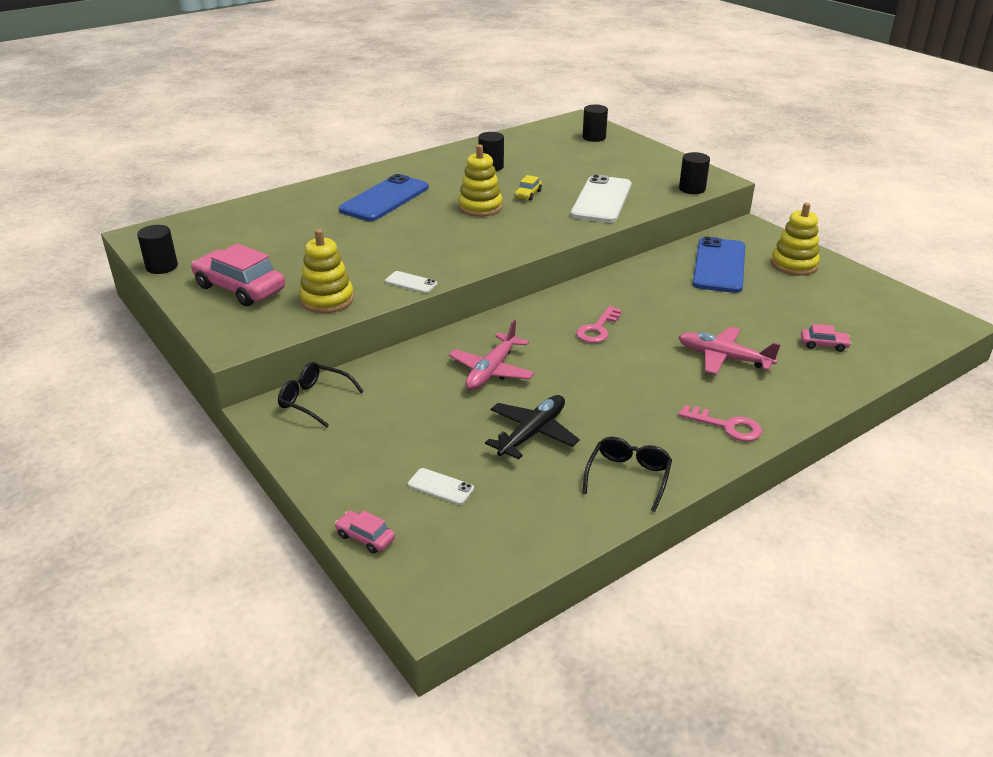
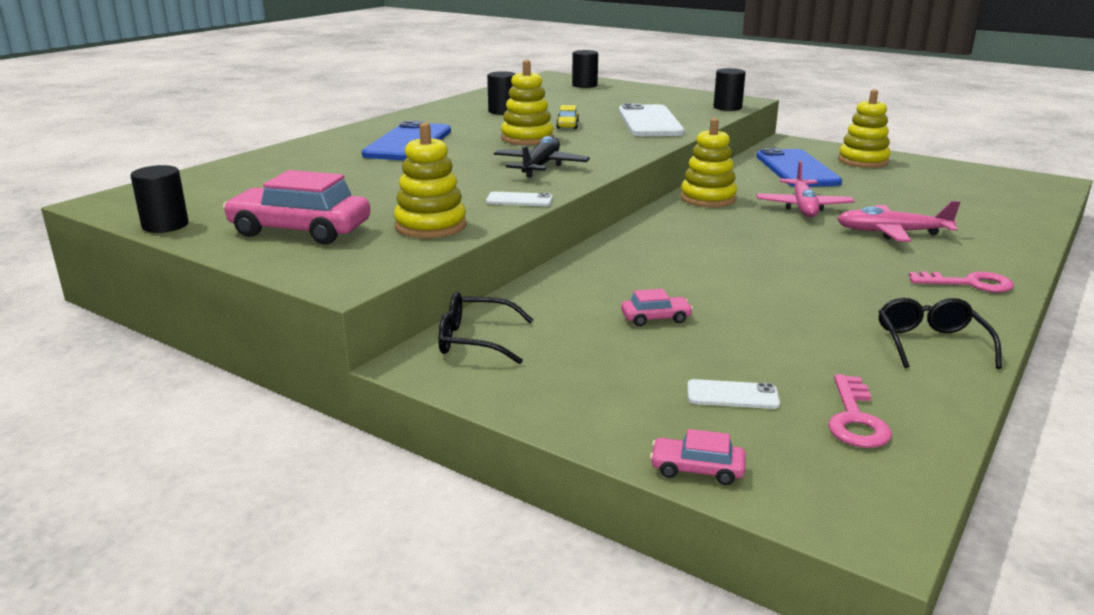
camera: 20 degrees left, 10 degrees down
(492, 370) = (665, 278): pink plane -> pink plane (803, 207)
(532, 433) = (779, 325): black plane -> black plane (540, 166)
(597, 329) = (739, 229): pink key -> pink key (855, 419)
(605, 289) = (708, 198): none -> yellow stacking toy
(823, 344) = (968, 210): pink car -> pink car (655, 318)

